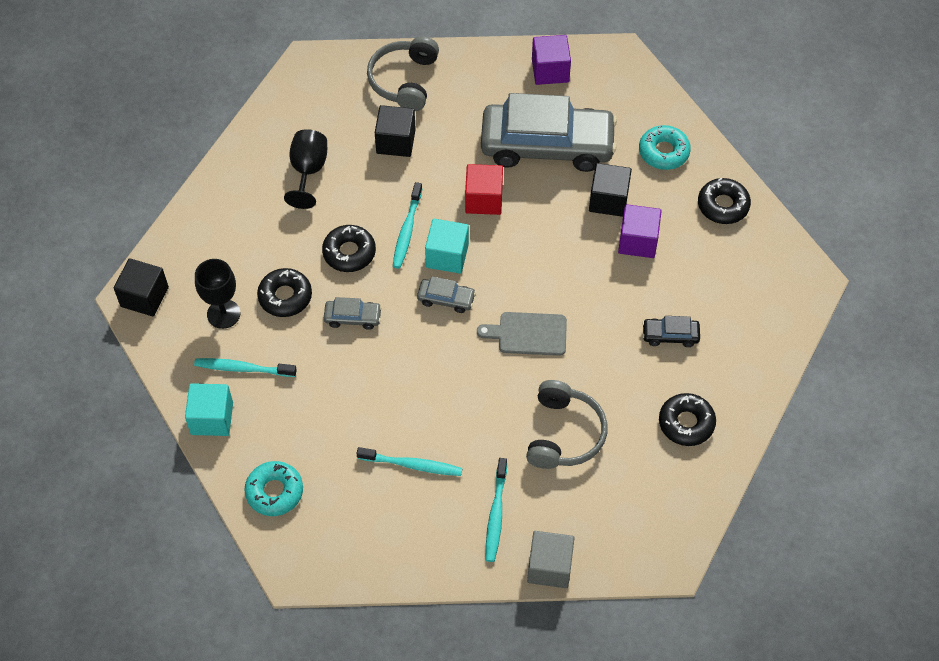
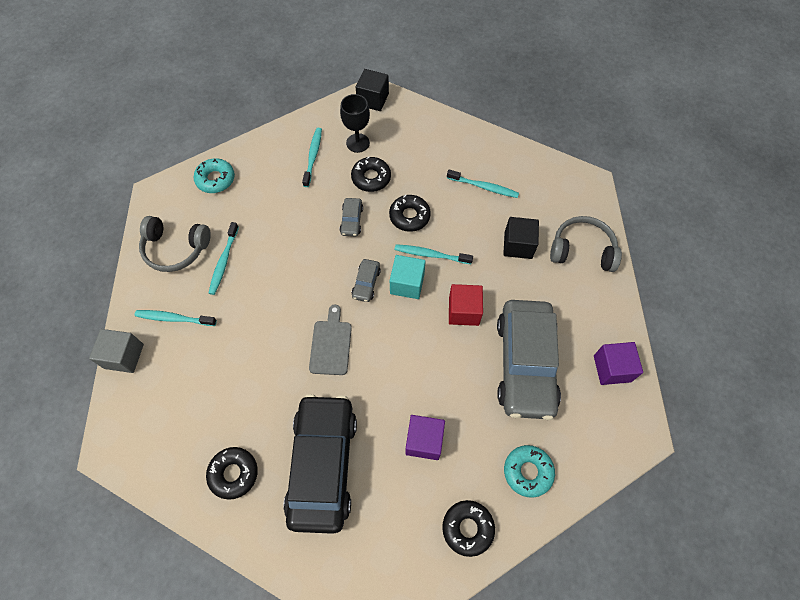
camera: 90 degrees right, 5 degrees up
(212, 418) = (276, 142): turquoise cube -> none
(308, 171) = (484, 187): black goblet -> turquoise toothbrush
(564, 434) = (236, 370): grey headphones -> grey headphones (176, 249)
(608, 200) = (468, 416): black cube -> none
(670, 335) = (323, 465): black car -> black car, size x2.50

